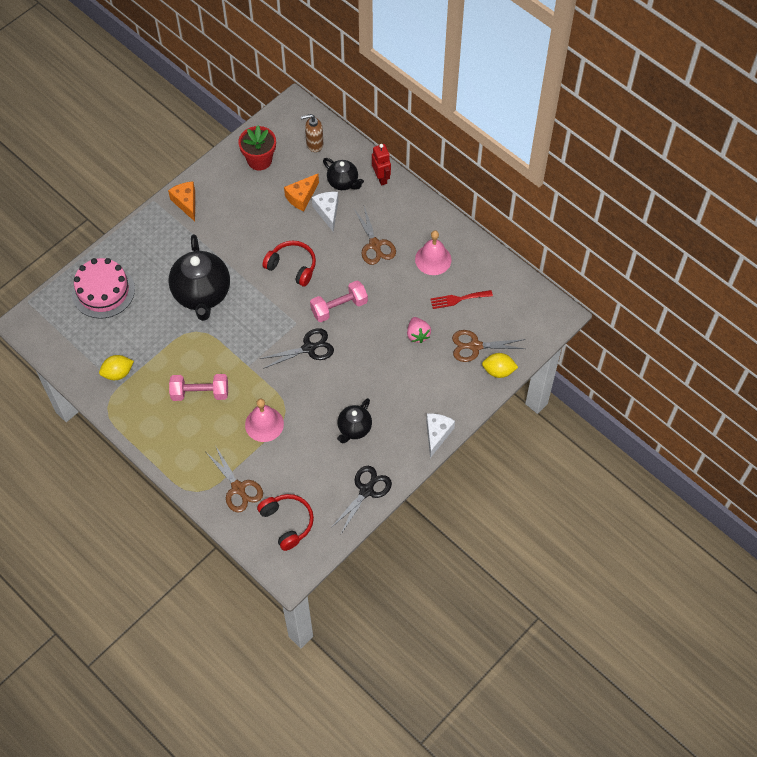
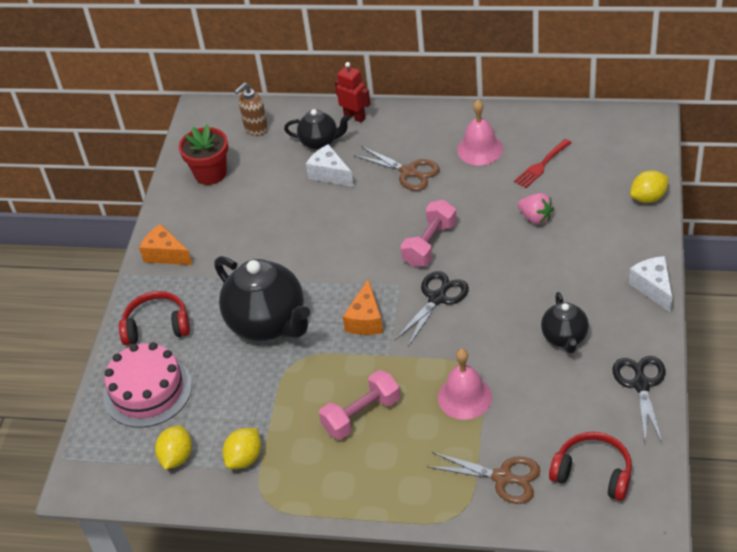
camera: 30 degrees left, 15 degrees down
(85, 345) = (177, 457): none -> yellow lemon
(292, 266) = (342, 240): red headphones -> red headphones (157, 326)
(302, 197) = (289, 177): orange cheese -> orange cheese (366, 320)
(475, 346) = (602, 192): brown scissors -> none

